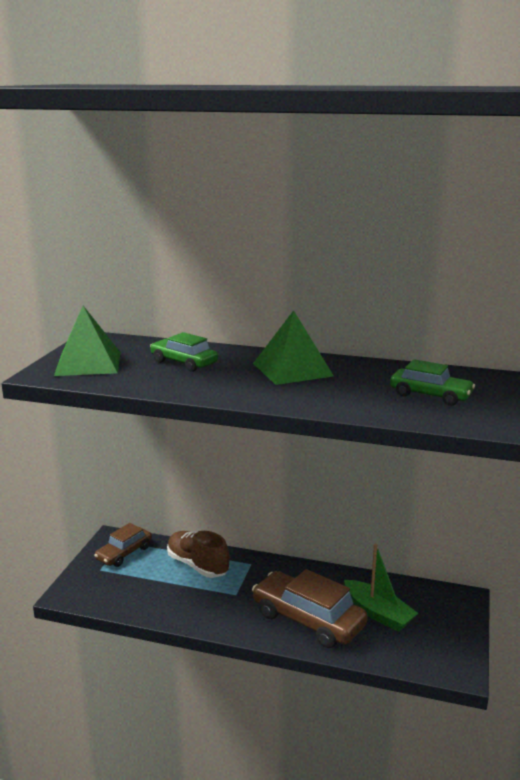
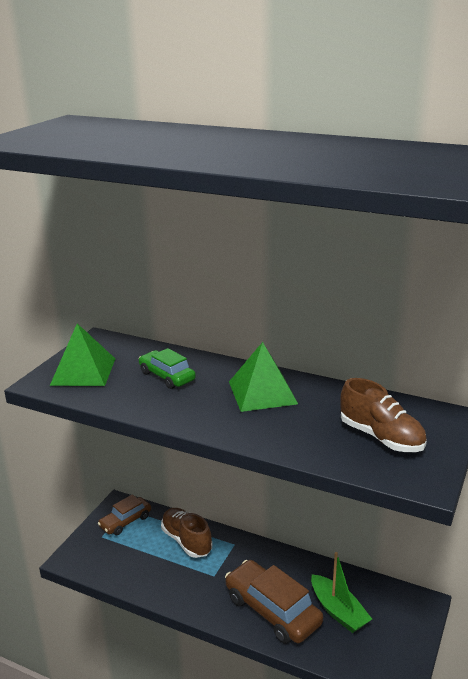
camera: 10 degrees right, 5 degrees up
(430, 395) = (381, 437): green car -> brown shoe

